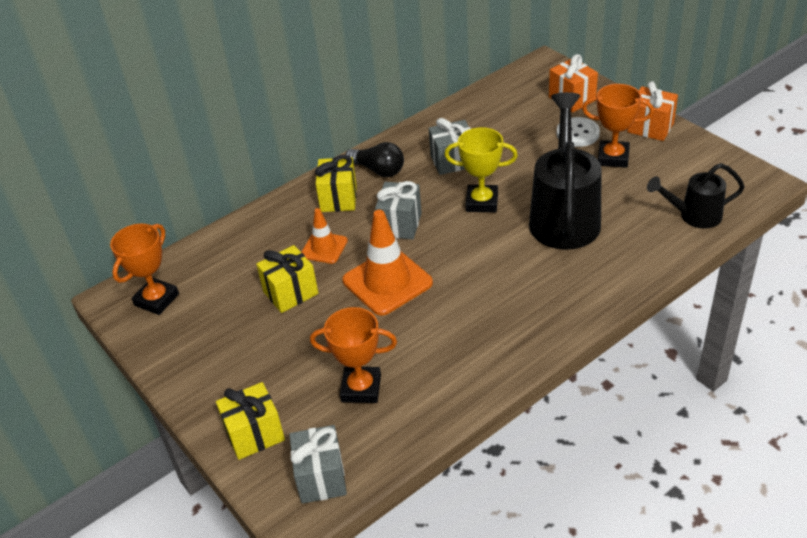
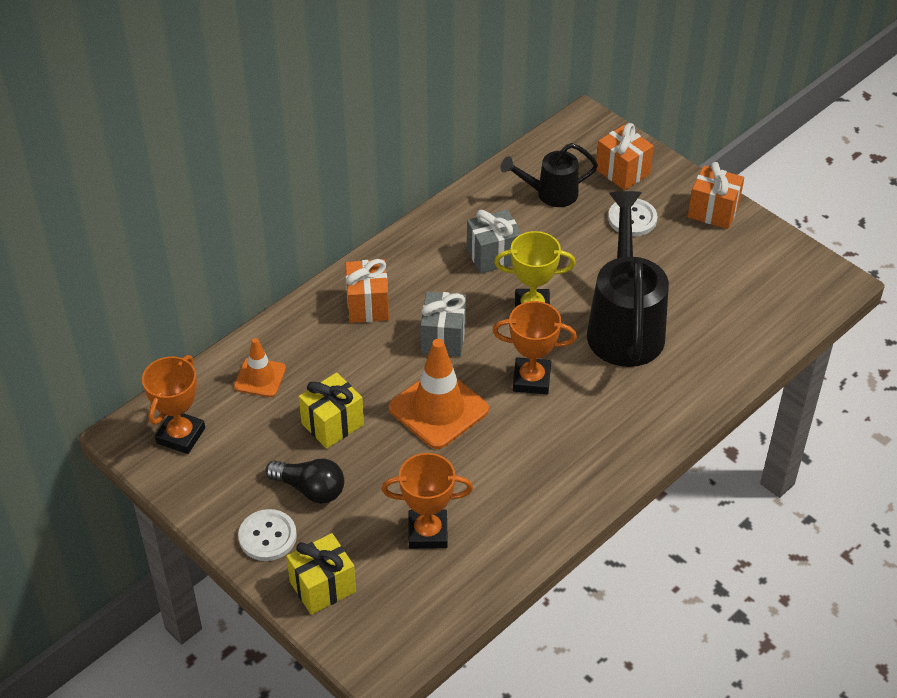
camera: 10 degrees left, 5 degrees up
(213, 387) = (267, 536): none -> white button
(321, 477) = (401, 629): grey gift -> none
(324, 248) = (361, 368): orange traffic cone -> orange traffic cone (260, 377)
(338, 198) = (368, 305): yellow gift -> orange gift
(378, 170) = (408, 267): black light bulb -> black light bulb (310, 489)
(613, 157) = (673, 251): orange trophy -> orange trophy (531, 379)
(694, 216) = (764, 324): black watering can -> black watering can (550, 194)

